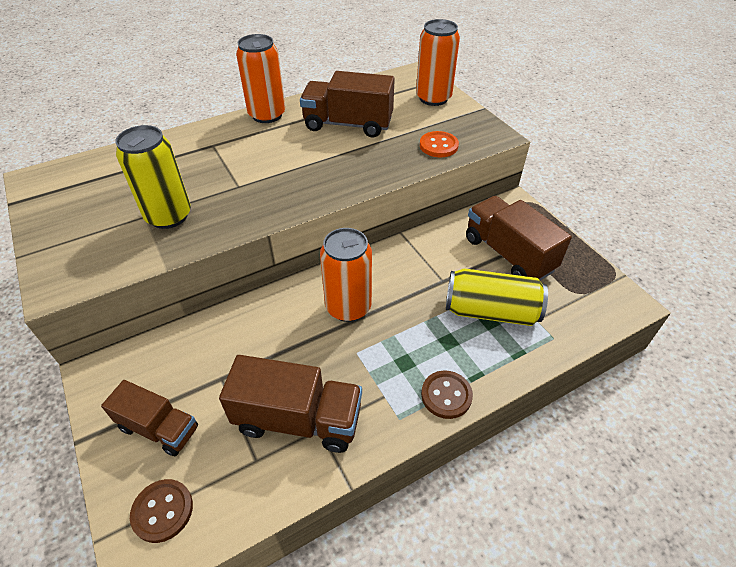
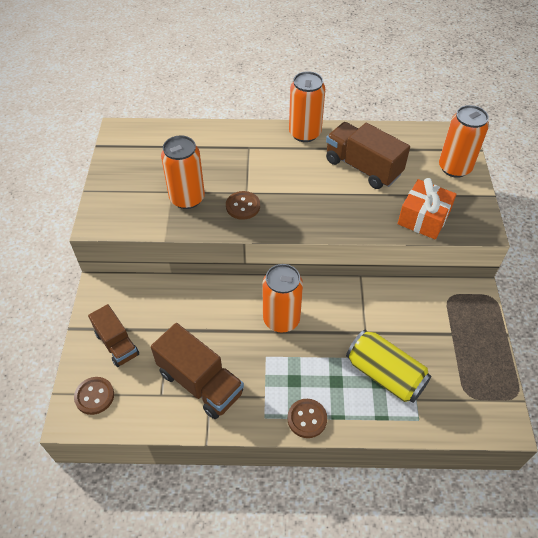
camera: 30 degrees right, 5 degrees up
(169, 216) = (187, 198): yellow can -> orange can
(243, 200) = (243, 206): none -> brown button
(438, 146) = (423, 218): orange button -> orange gift
(508, 254) = (435, 335): brown truck -> none

